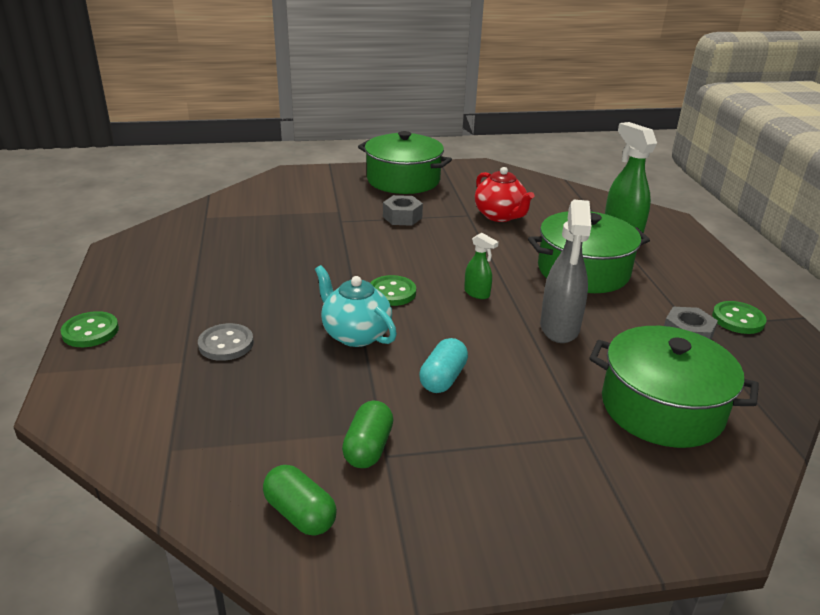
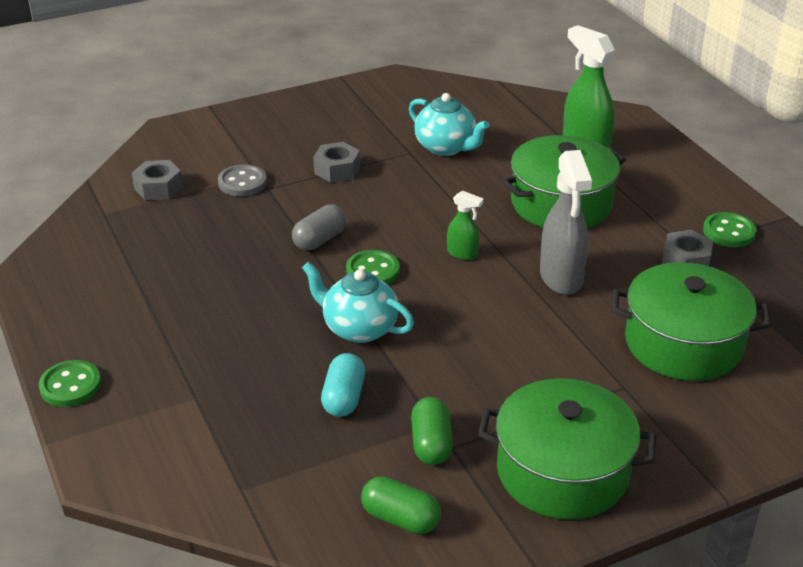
camera: 15 degrees left, 5 degrees up
(226, 344) = (229, 368): grey button -> grey button (242, 182)
(257, 207) = (158, 188): none -> grey nut
(360, 262) = (320, 240): none -> grey capsule
(403, 180) = (312, 115): green pot -> green pot (562, 471)
(443, 378) = (469, 358): turquoise capsule -> turquoise capsule (343, 398)
(500, 216) = (446, 147): red teapot -> turquoise teapot

